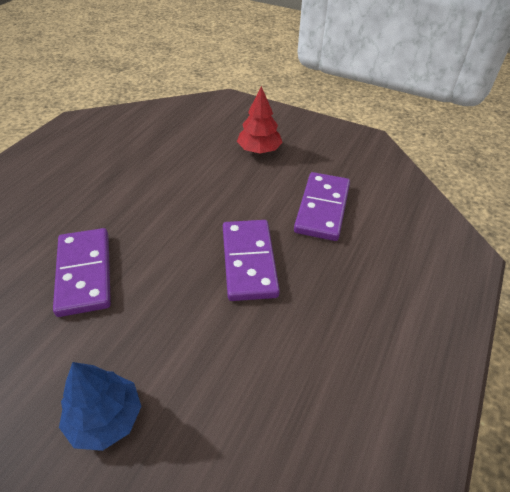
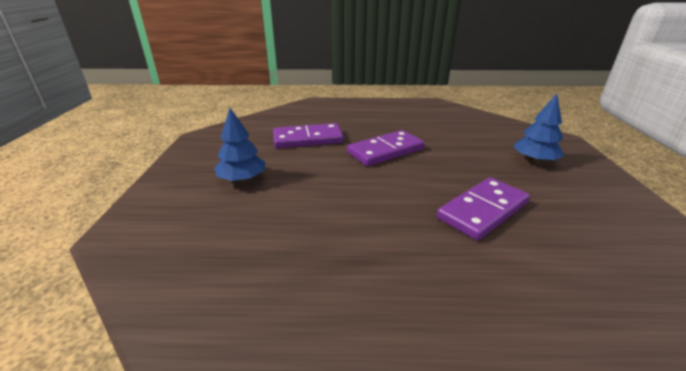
camera: 115 degrees left, 15 degrees down
(259, 150) = (242, 179): red tree -> blue tree

